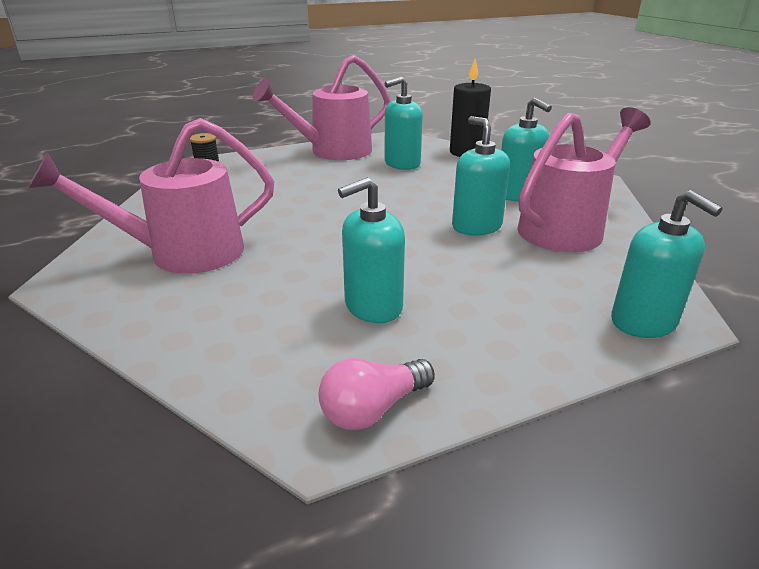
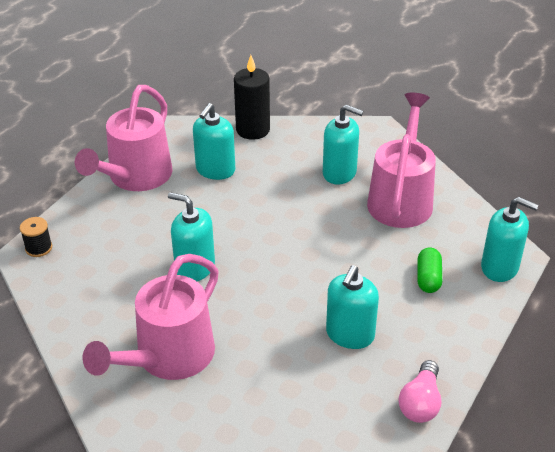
camera: 35 degrees left, 10 degrees up
(476, 226) = (343, 225): turquoise soap dispenser -> turquoise soap dispenser (195, 267)
(528, 296) = (428, 278): none -> green capsule

